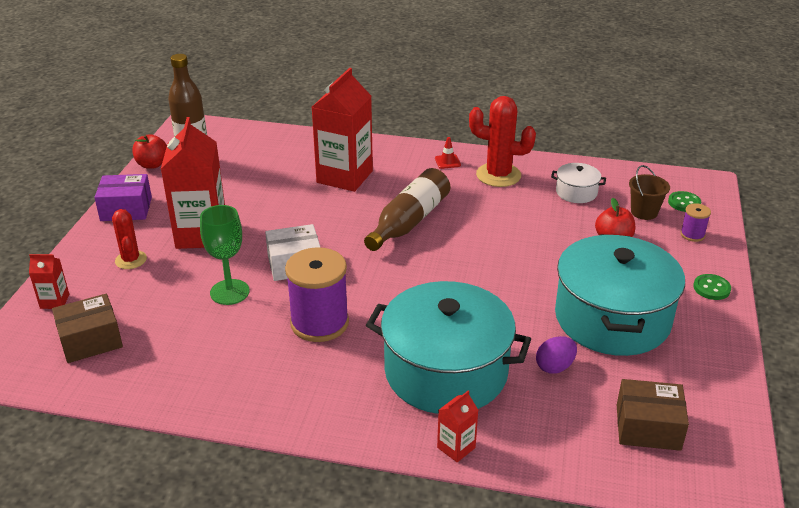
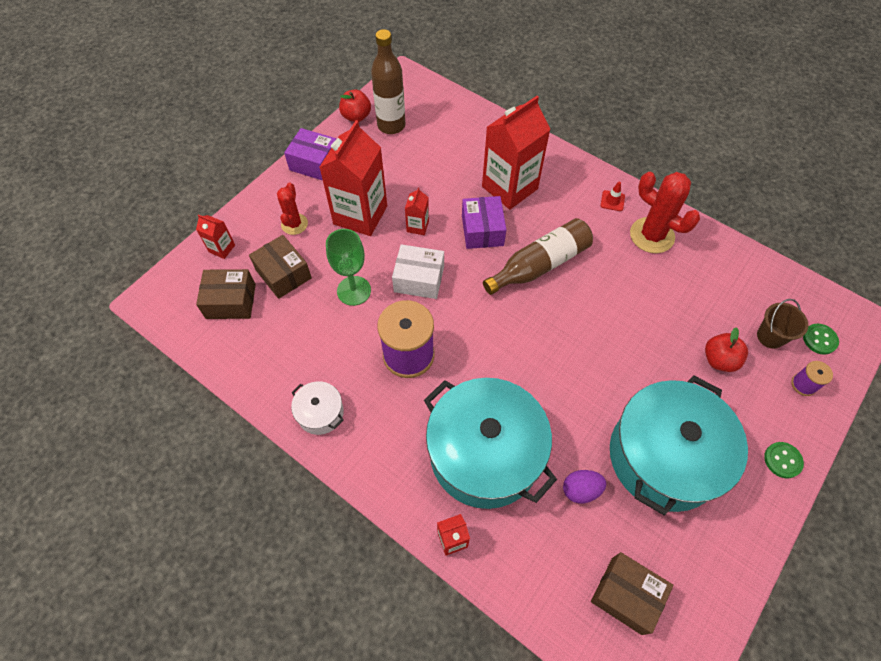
camera: 25 degrees right, 25 degrees up
(141, 301) = (283, 274): none -> brown box
(268, 227) = (417, 226): none -> red carton
(337, 213) = (482, 230): none -> purple box
(576, 192) = (716, 285): white pot -> white pot (320, 413)

